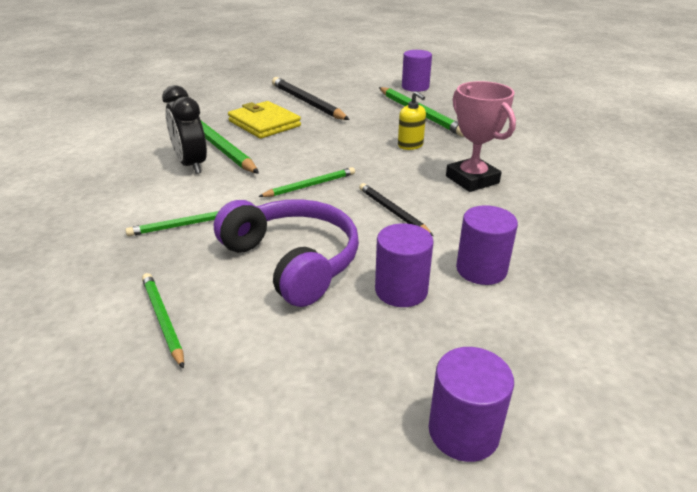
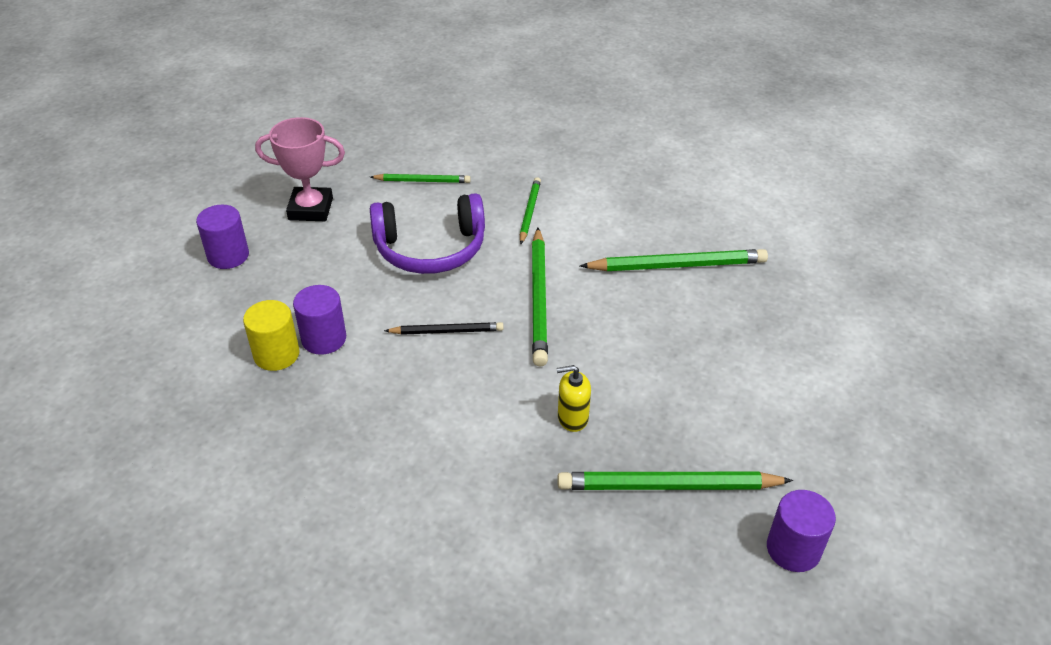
camera: 120 degrees right, 10 degrees up
(191, 165) = (644, 238): black clock -> none
(264, 124) = (726, 318): yellow wallet -> none
(307, 102) = (784, 383): black pencil -> none
(310, 185) = (539, 298): green pencil -> green pencil, size x1.71
(401, 290) = (346, 286): purple cylinder -> none
(472, 179) = (452, 422): pink trophy -> pink trophy (310, 209)
(535, 288) = (276, 354): none -> yellow cylinder

